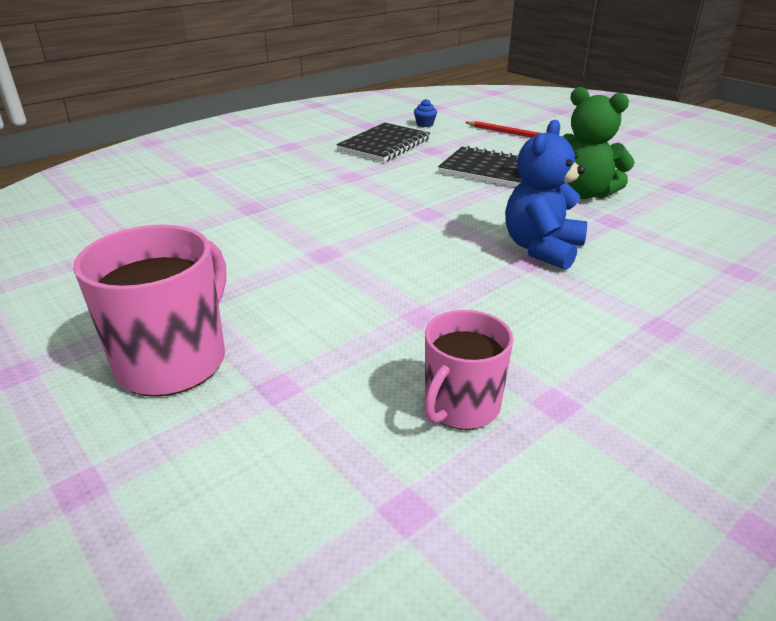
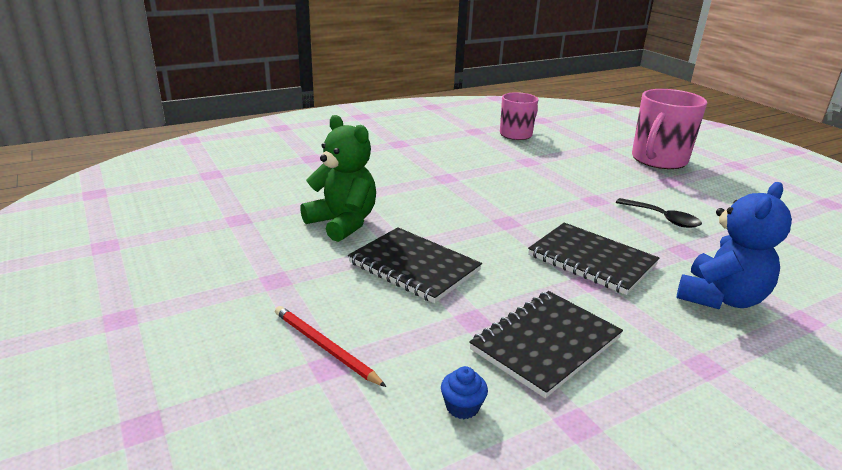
camera: 170 degrees left, 5 degrees down
(250, 238) = (662, 218): none -> black spoon
(345, 189) = (591, 260): none -> black notebook
(542, 249) = (429, 184): blue teddy bear -> blue teddy bear (720, 298)

